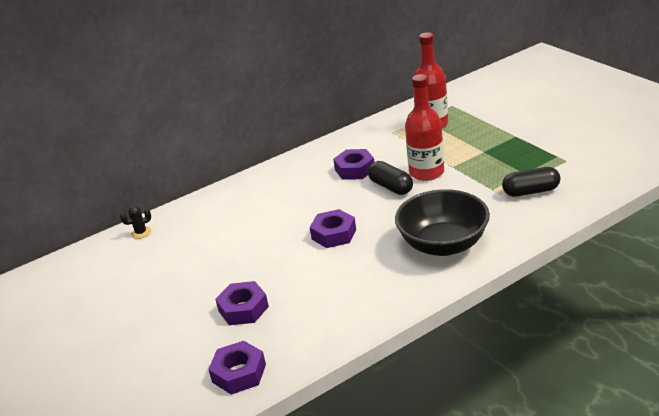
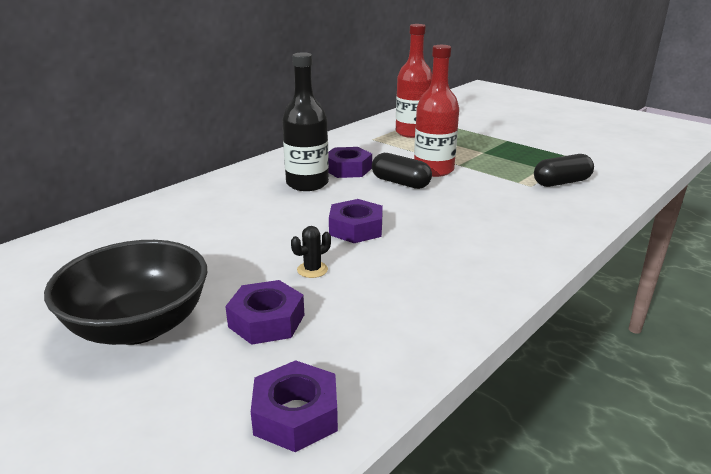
camera: 20 degrees left, 5 degrees down
(141, 233) = (78, 238): black cactus -> black cactus (312, 270)
(315, 185) = (307, 183): none -> black bottle
(443, 244) = (501, 233): black bowl -> black bowl (138, 326)

